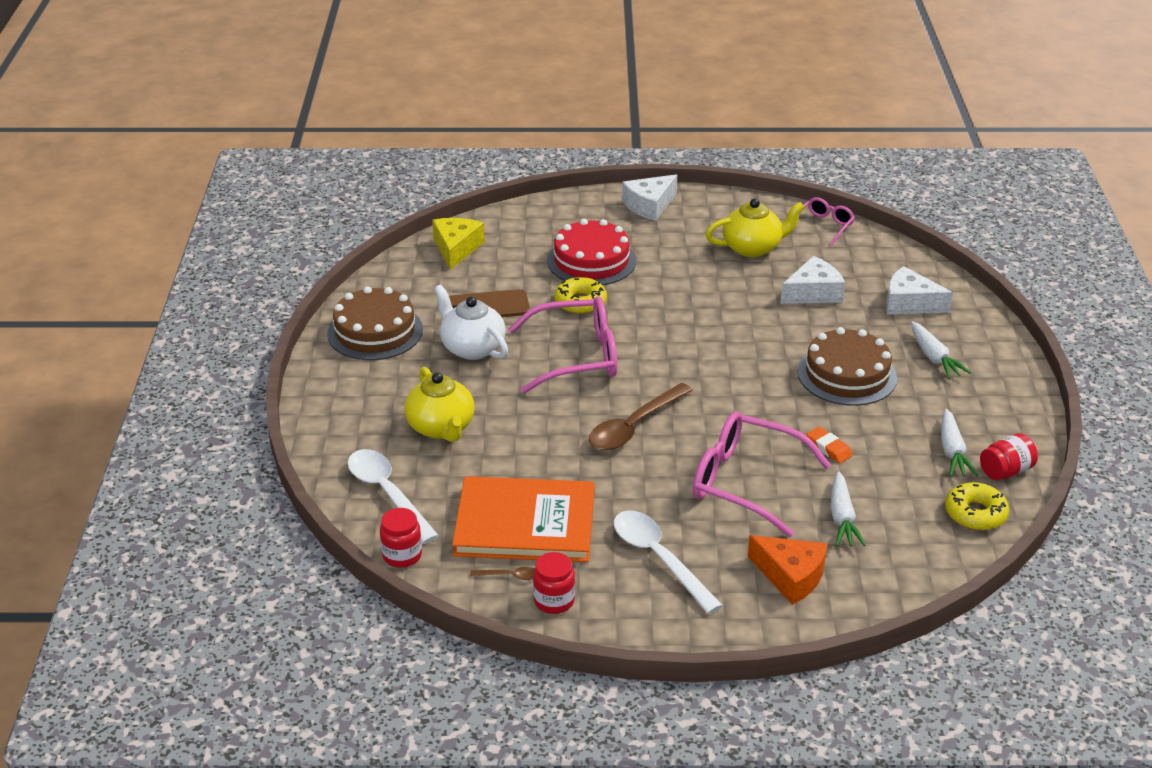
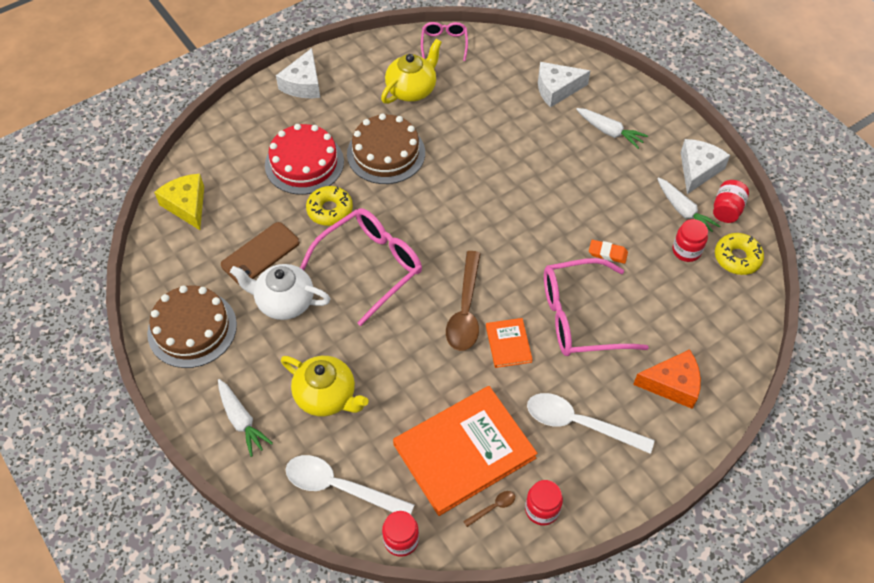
camera: 35 degrees left, 20 degrees up
(650, 469) = (508, 344): none -> orange book
(813, 292) = (487, 112): white cheese -> white cheese (698, 170)
(842, 518) = (663, 312): white carrot -> white carrot (241, 420)
(847, 375) = (567, 178): brown cake -> brown cake (386, 153)
(921, 483) = (686, 251): none -> red jar

